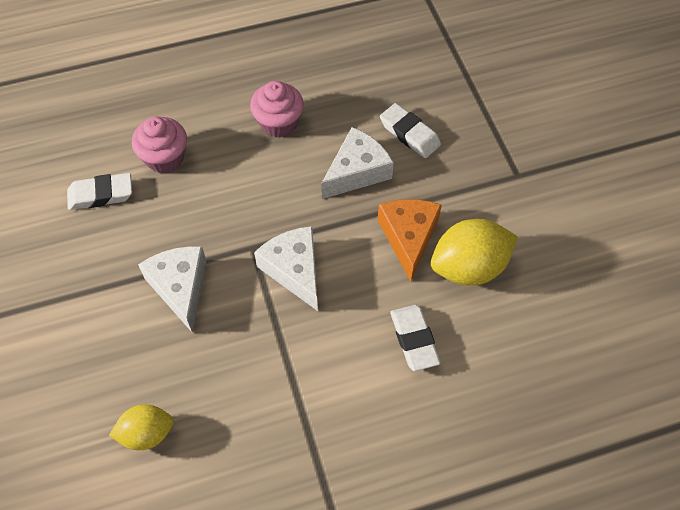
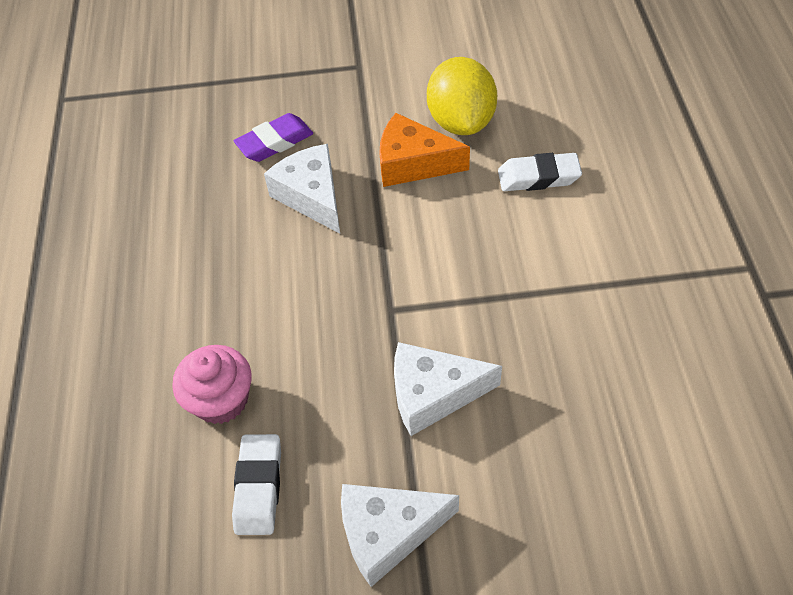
camera: 75 degrees left, 5 degrees down
(147, 433) = (631, 444): yellow lemon -> none
(278, 123) = (211, 264): pink cupcake -> none
(294, 270) = (432, 271): white cheese -> white cheese (388, 532)
(409, 134) = (275, 142): white eraser -> purple eraser

